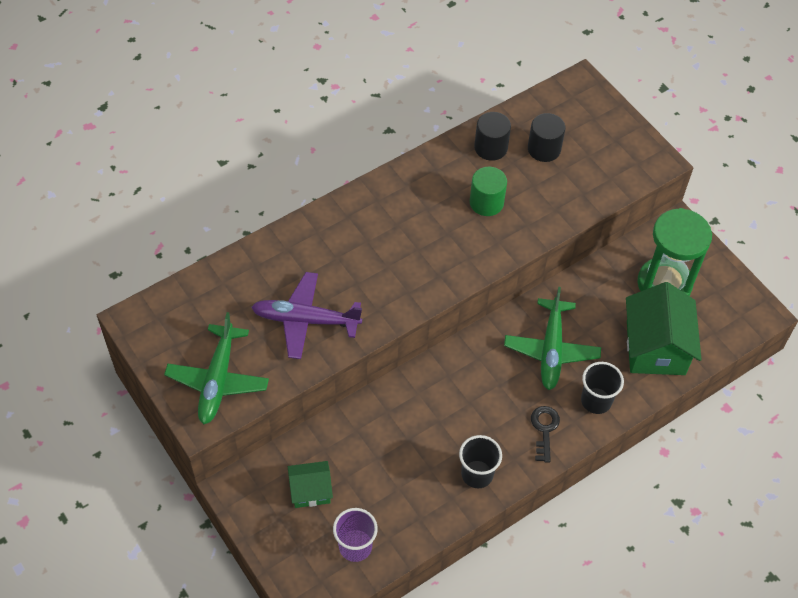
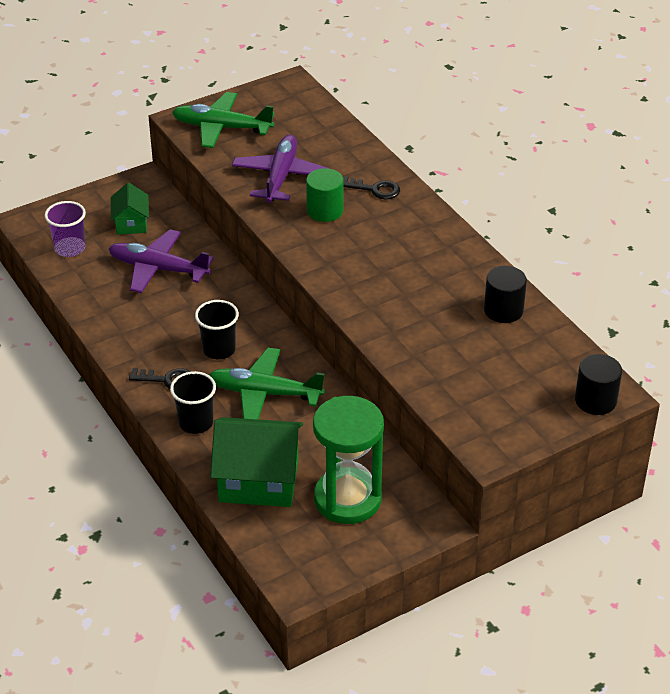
camera: 95 degrees right, 15 degrees down
(325, 240) = (375, 189): none -> black key
(385, 455) = (159, 269): none -> purple plane
(477, 474) = (126, 328): black cup -> black cup (219, 349)
(486, 202) = (423, 302): green cylinder -> green cylinder (325, 211)
(544, 149) = (504, 353): black cylinder -> black cylinder (595, 400)

